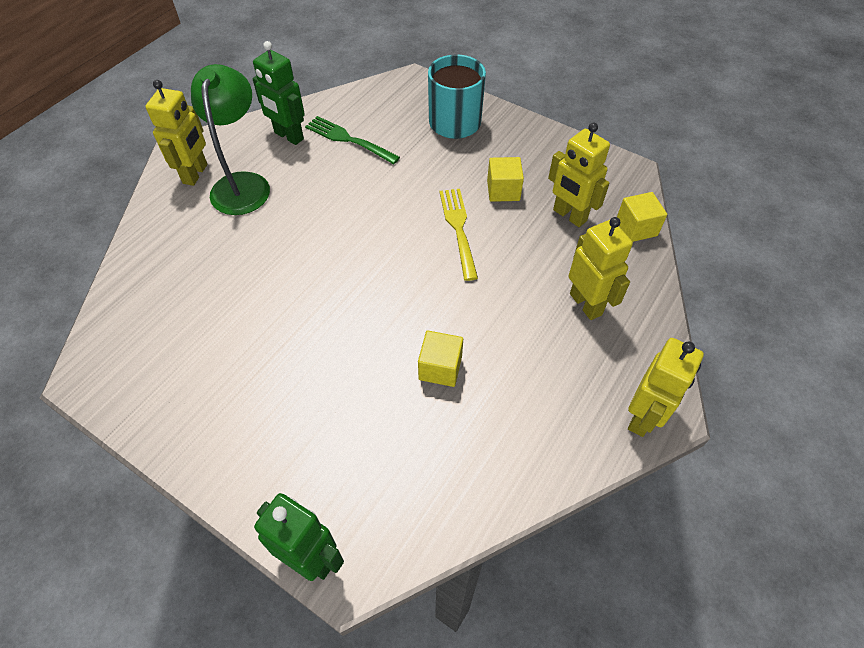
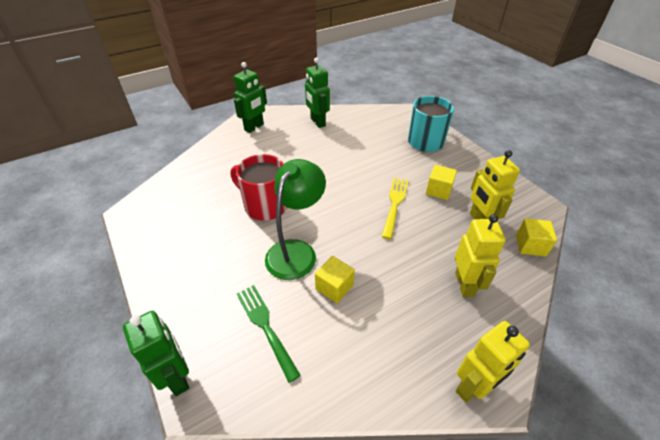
camera: 25 degrees right, 10 degrees down
(195, 174) = (254, 127): yellow robot -> green robot
(242, 184) = (276, 139): green lamp -> green lamp (296, 251)
(287, 292) = (265, 205): none -> red mug
(349, 140) = (352, 133): green fork -> green fork (266, 327)

